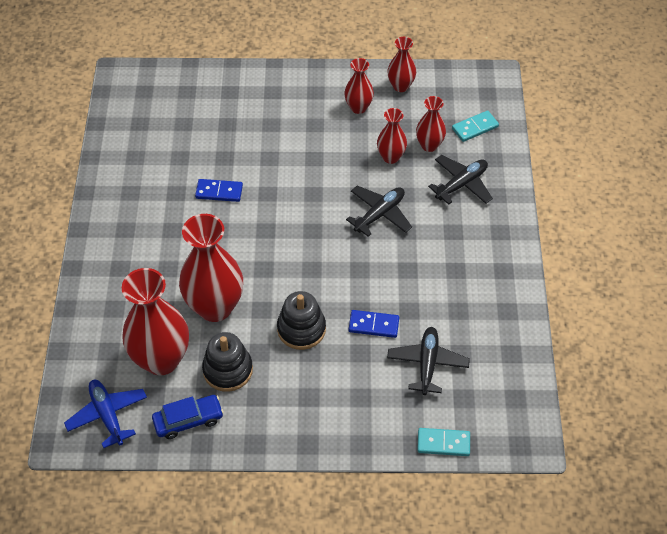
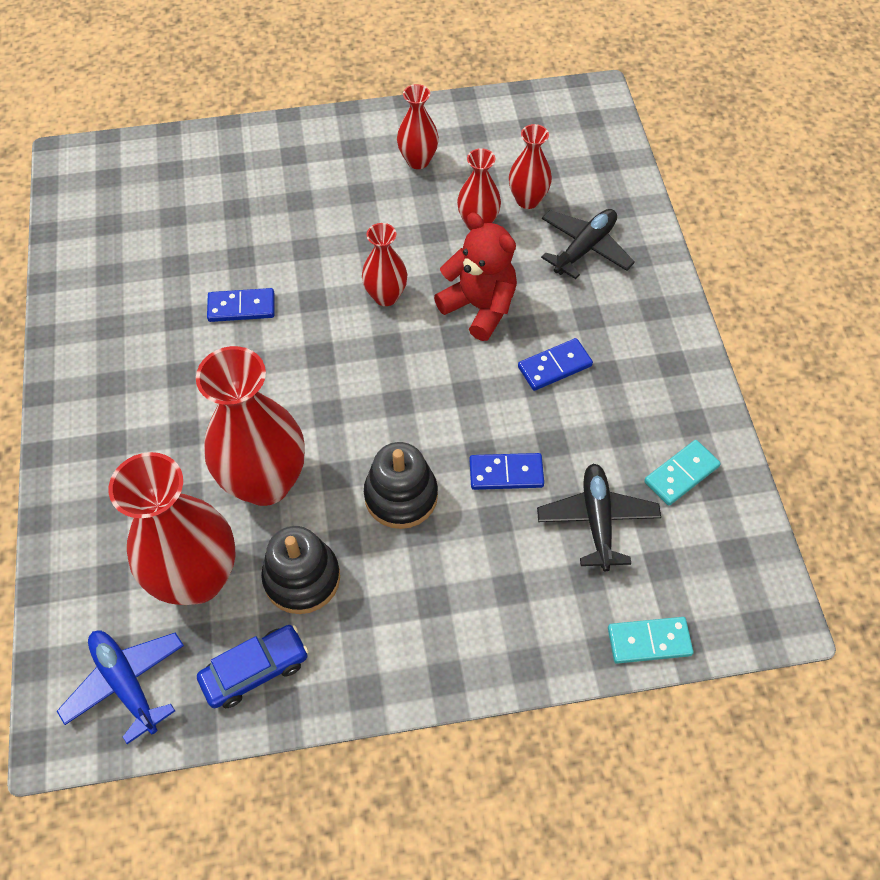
camera: 10 degrees left, 5 degrees up
(379, 214) = (479, 307): black plane -> red teddy bear
(400, 86) = (470, 124): red vase -> red vase (386, 296)
(422, 261) = (554, 366): none -> blue domino
(475, 128) = (585, 167): turquoise domino -> turquoise domino (681, 474)

